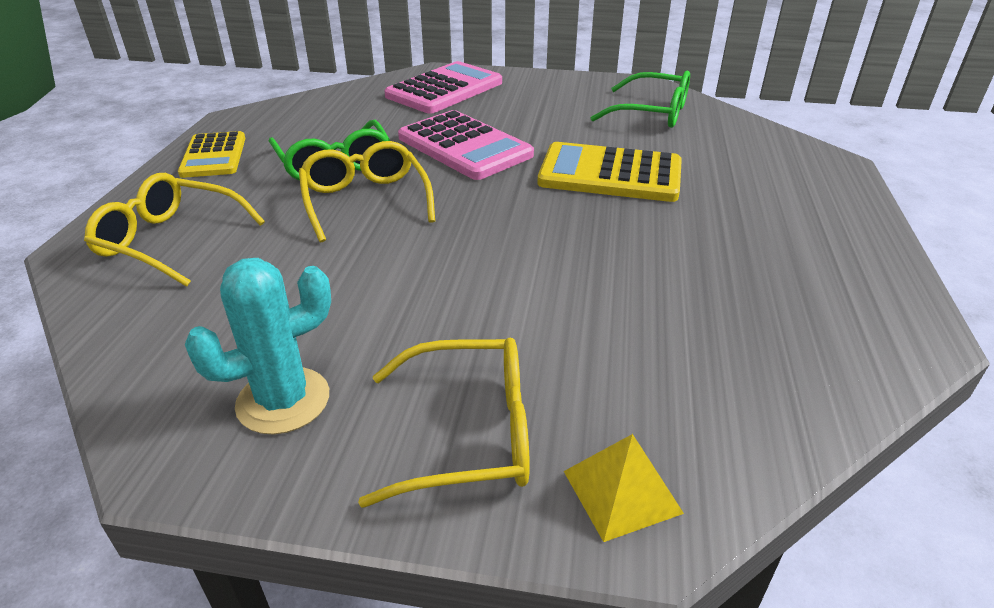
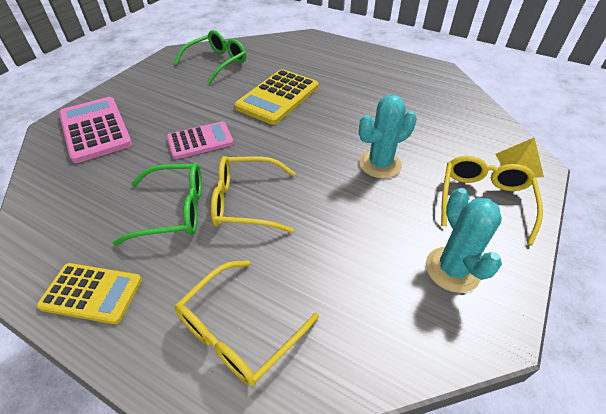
camera: 70 degrees left, 10 degrees up
(464, 146) = (200, 141): pink calculator -> pink calculator, size x0.66
(504, 295) = (380, 164): none -> turquoise cactus

